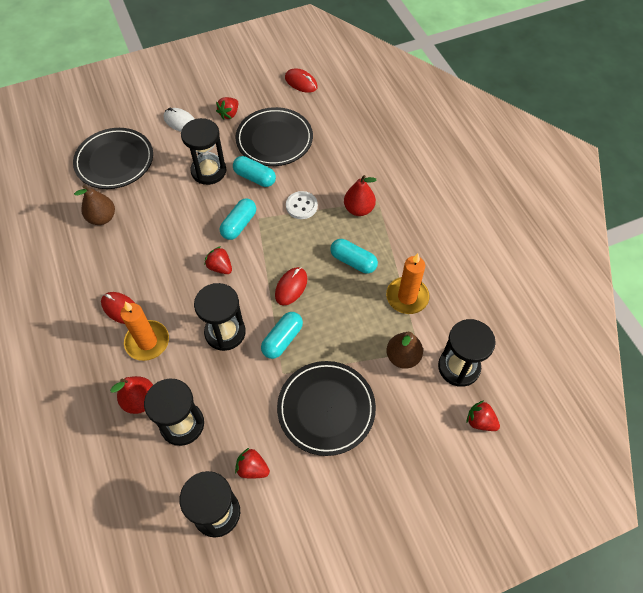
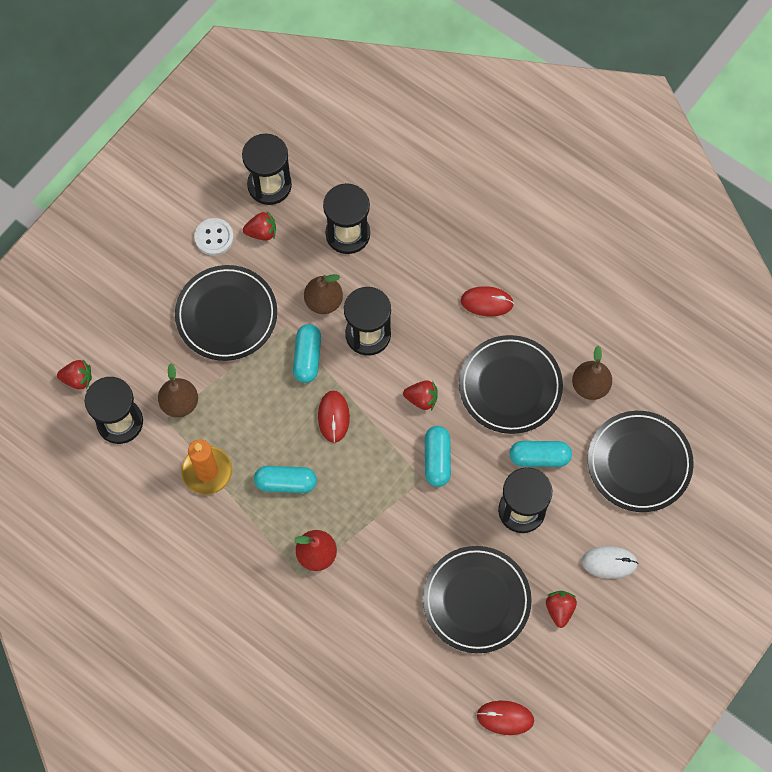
camera: 150 degrees right, 10 degrees up
(140, 400) = (400, 233): red pear -> none
(147, 342) = (435, 286): orange candle -> none
(154, 244) = (510, 386): none -> black plate
(241, 377) = (323, 301): none -> brown pear
(255, 177) = (462, 531): turquoise capsule -> turquoise capsule (539, 457)
(301, 206) = (384, 522): white button -> white button (214, 237)

